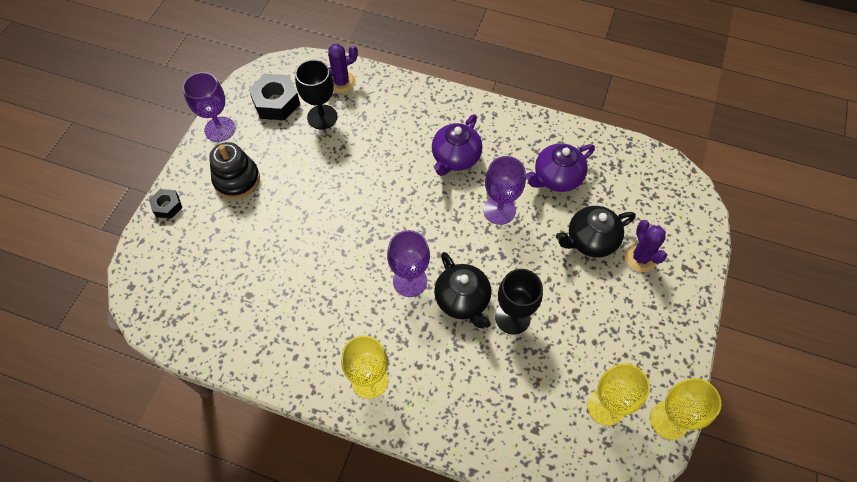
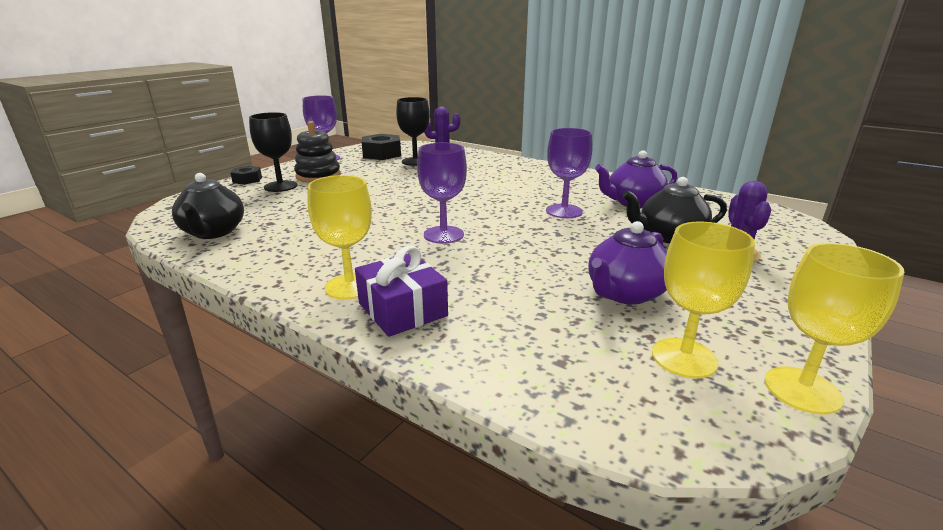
camera: 15 degrees right, 35 degrees down
(419, 400) = (402, 309): none -> purple gift
(455, 158) = (528, 185): purple teapot -> purple teapot (624, 294)
(462, 300) = (498, 252): black teapot -> black teapot (213, 232)
(512, 317) = (557, 270): black goblet -> black goblet (280, 186)

